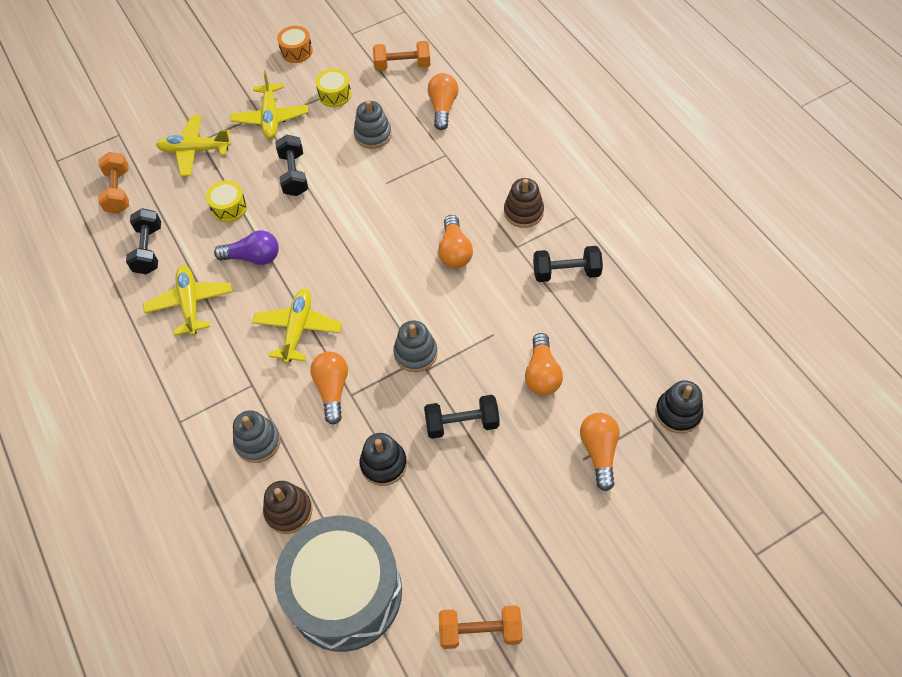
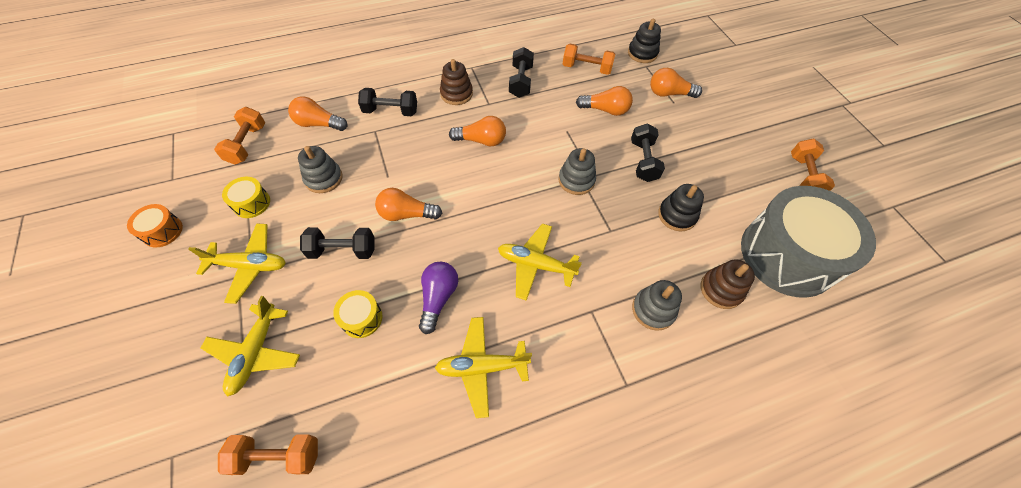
camera: 85 degrees left, 0 degrees up
(148, 250) = (390, 415): black dumbbell -> black dumbbell (390, 111)
(332, 389) = (604, 243): orange light bulb -> orange light bulb (406, 214)
(618, 343) = (586, 68): none -> orange dumbbell

